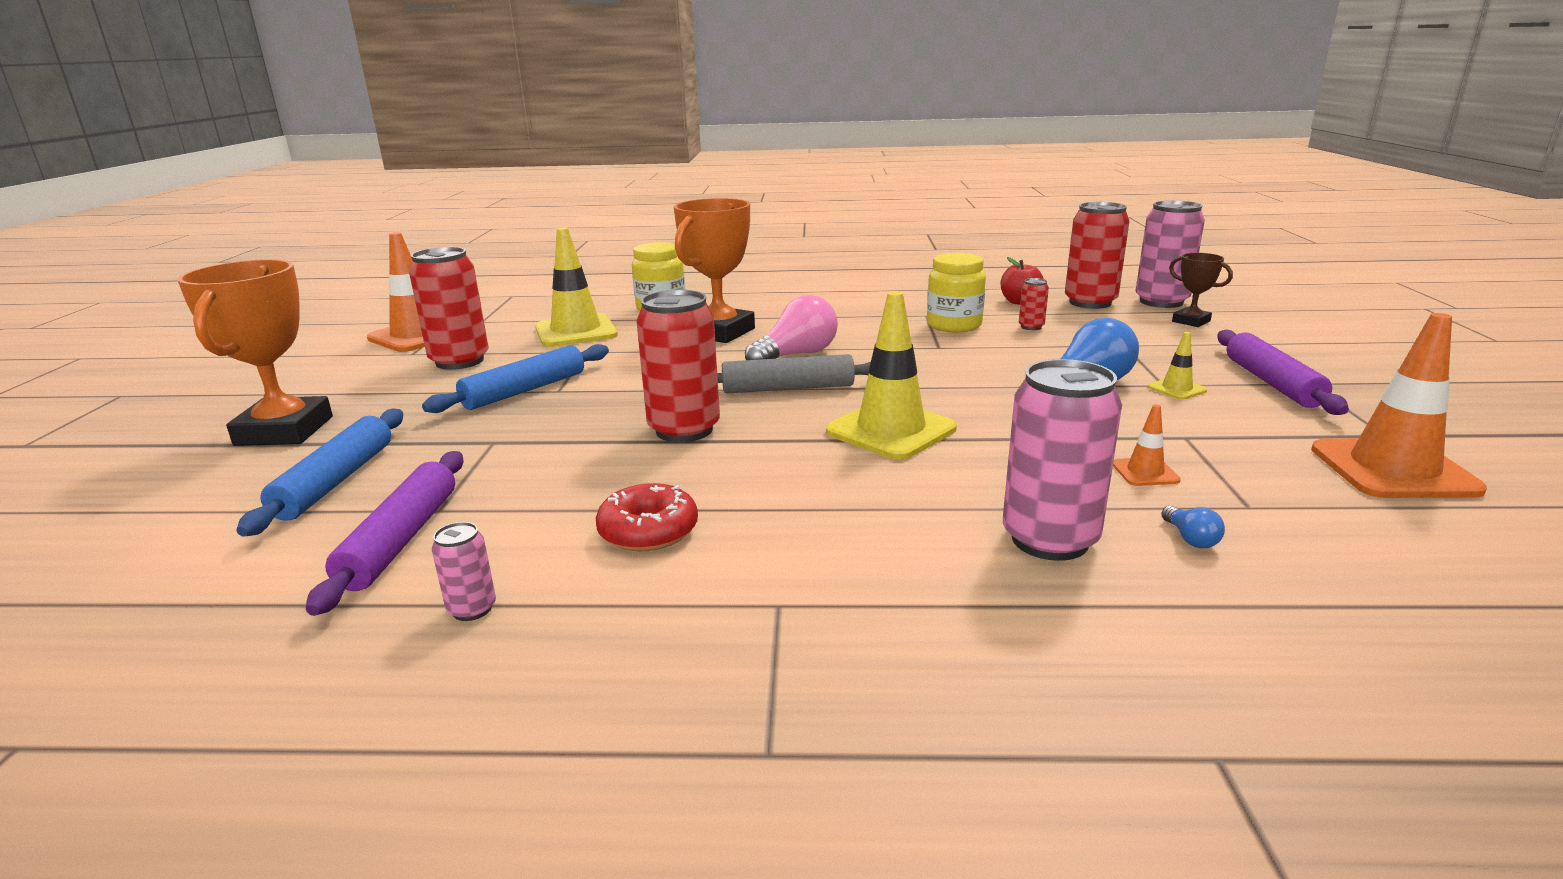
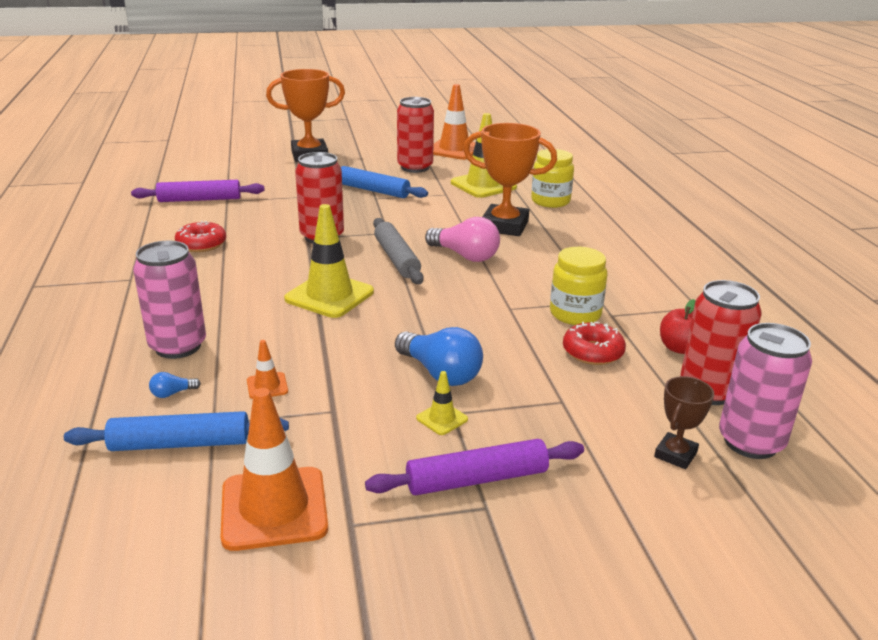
camera: 75 degrees right, 5 degrees up
(335, 481) = (255, 177): blue rolling pin -> blue rolling pin (180, 443)
(472, 609) = (141, 222): pink can -> none
(1031, 327) = (592, 352): red can -> red donut

